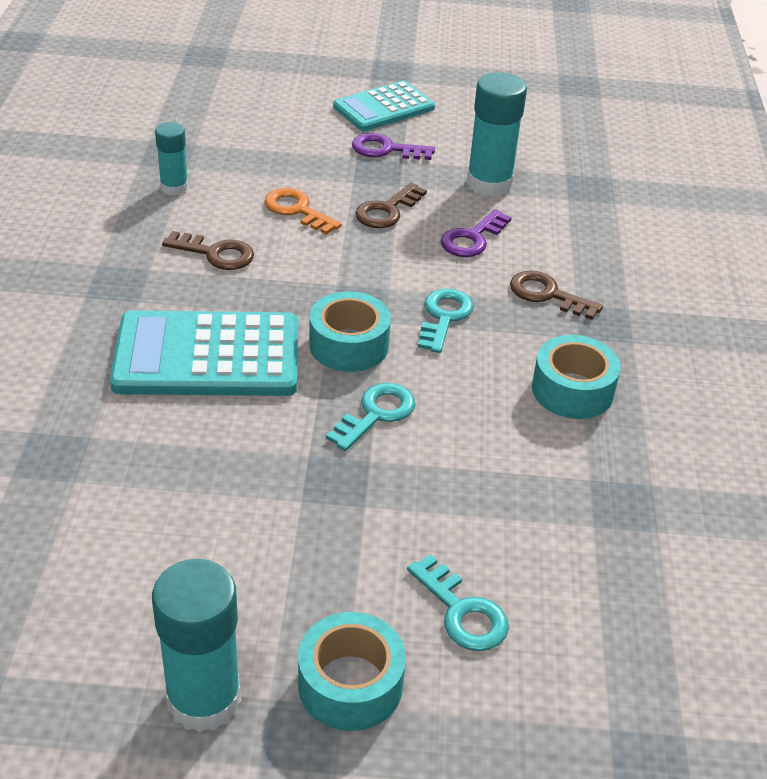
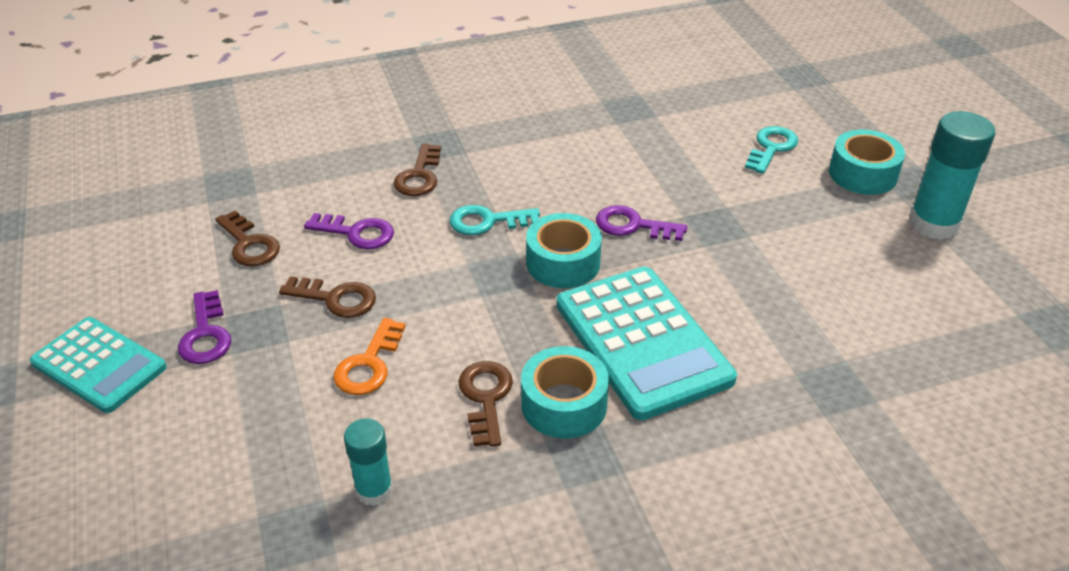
camera: 110 degrees left, 0 degrees up
(376, 414) = (633, 226): turquoise key -> purple key
(489, 183) = (249, 244): turquoise glue stick -> brown key
(572, 390) = (532, 144): turquoise tape -> turquoise tape (564, 404)

